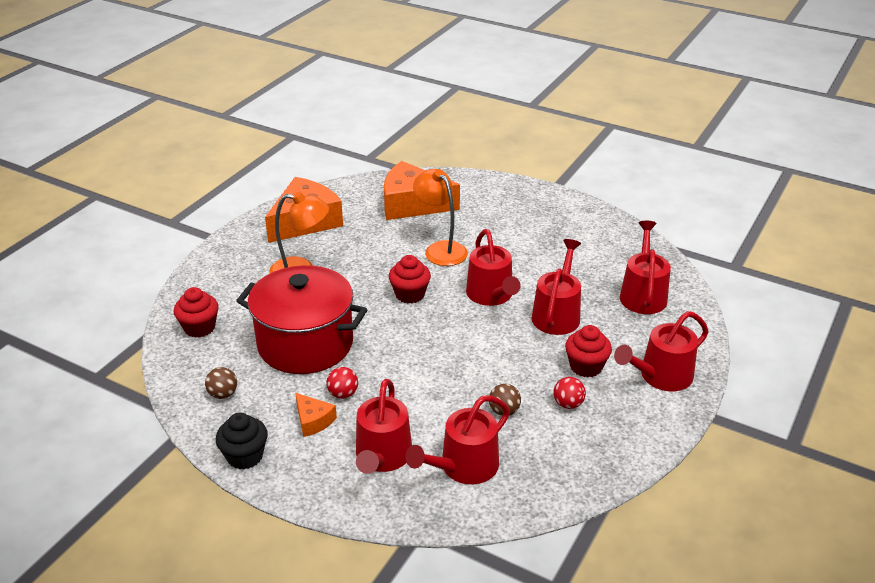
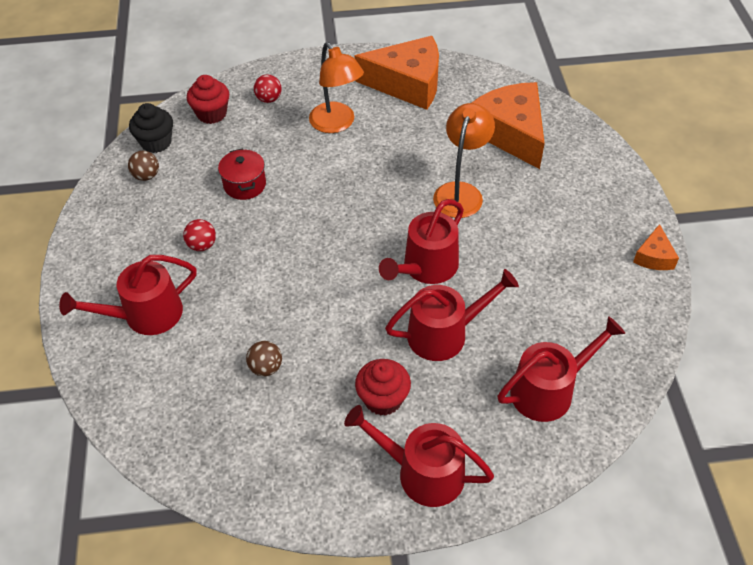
camera: 55 degrees right, 15 degrees up
(245, 456) = (88, 231): black cupcake -> black cupcake (156, 142)
(305, 344) = (245, 185): red pot -> red pot, size x0.44
(313, 421) = (156, 246): orange cheese -> orange cheese (654, 257)
(410, 294) = (371, 210): red cupcake -> none
(463, 467) = (172, 378): red watering can -> none
(568, 404) = (314, 412): red ball -> red ball (269, 99)

